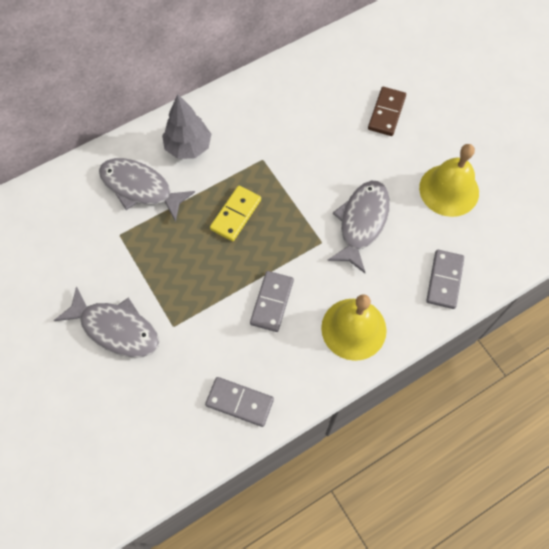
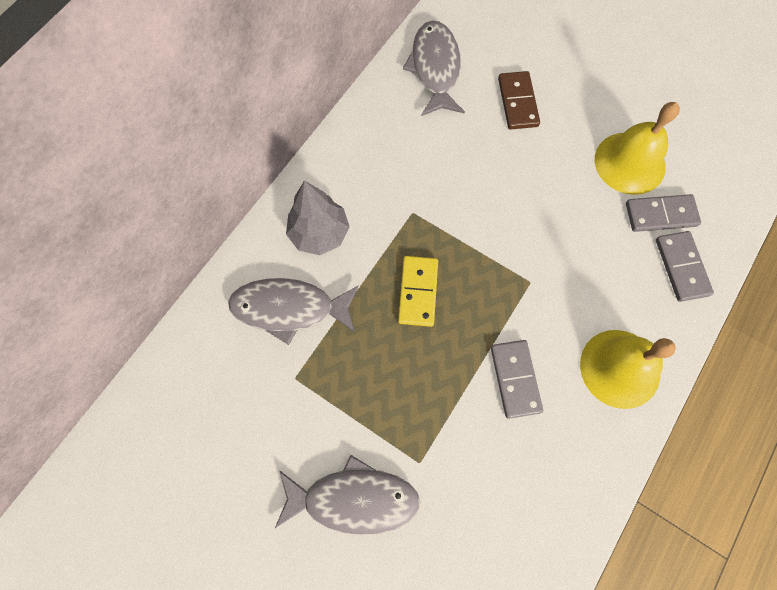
camera: 25 degrees left, 5 degrees up
(239, 402) = (545, 519): grey domino -> grey domino (660, 214)
(361, 222) = (560, 240): grey fish -> grey fish (435, 68)

